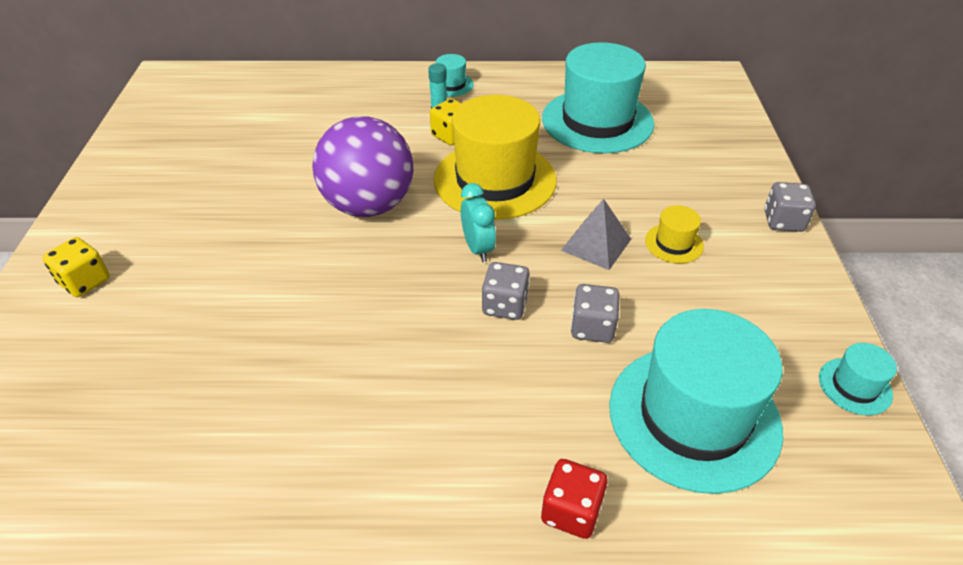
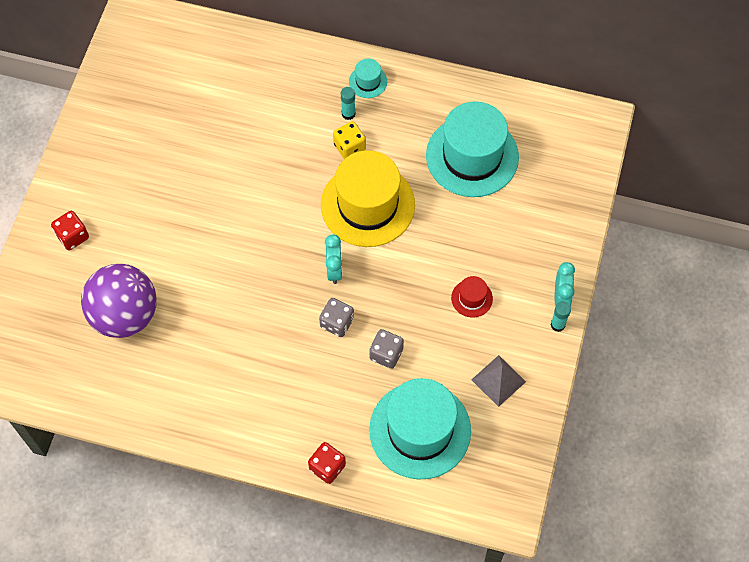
camera: 15 degrees right, 20 degrees up
(85, 281) = (72, 236): yellow dice -> red dice
(369, 205) = (269, 210): purple ball -> purple ball (125, 315)
(596, 244) = (417, 286): grey pyramid -> grey pyramid (498, 380)
(674, 243) = (472, 298): yellow hat -> red hat
(783, 221) = (561, 297): grey dice -> turquoise clock
(800, 249) = (557, 325): none -> turquoise glue stick
(855, 386) = (527, 435): turquoise hat -> none

